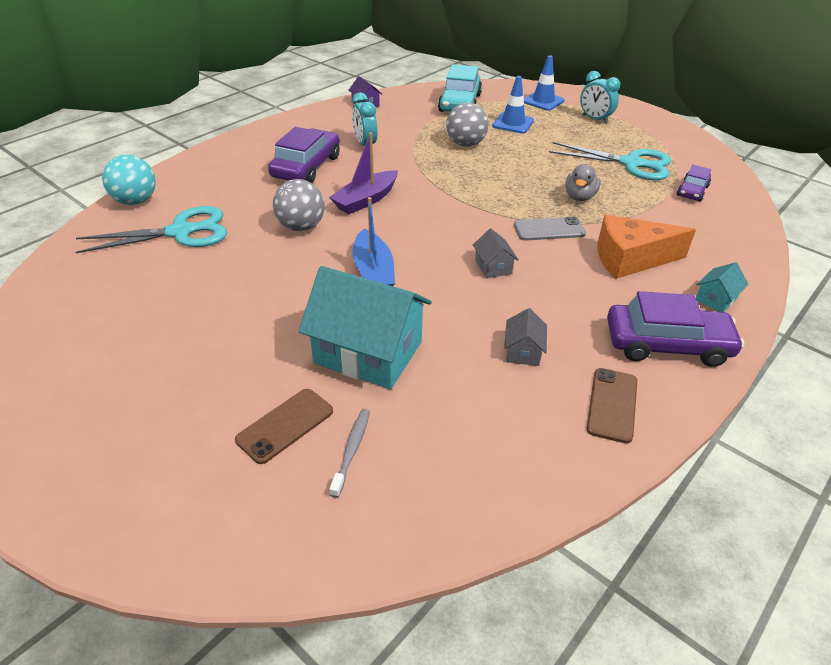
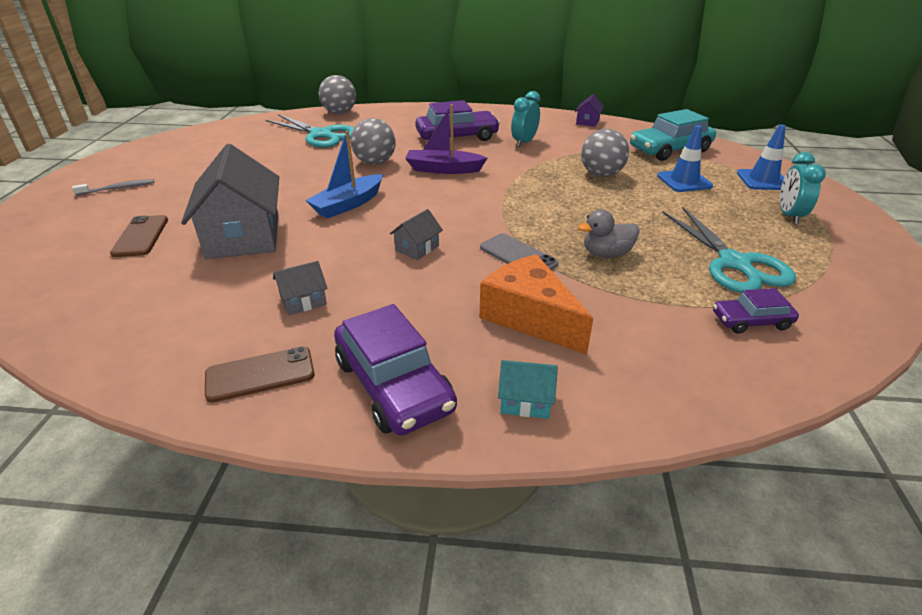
camera: 55 degrees right, 5 degrees down
(135, 201) = (339, 113): turquoise ball -> grey ball
(285, 425) = (141, 236): brown phone -> brown phone turned 75 degrees clockwise
(352, 450) = (127, 268): grey toothbrush -> grey toothbrush (118, 188)
(368, 352) = (244, 236): turquoise house -> grey house

